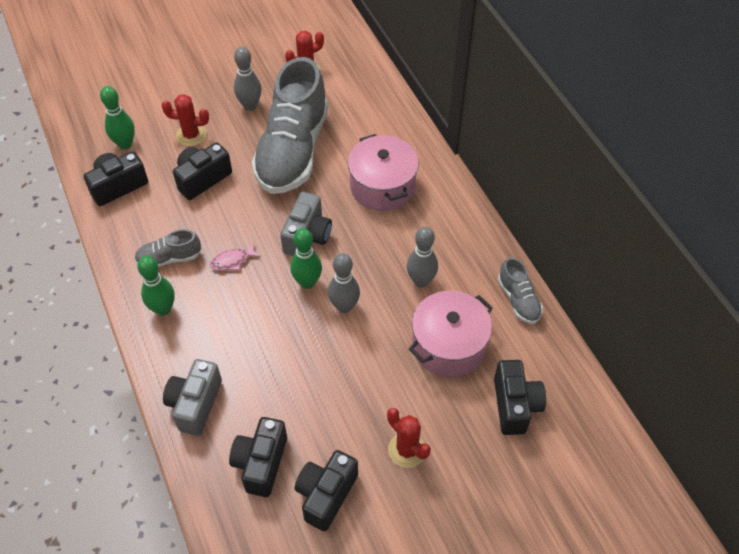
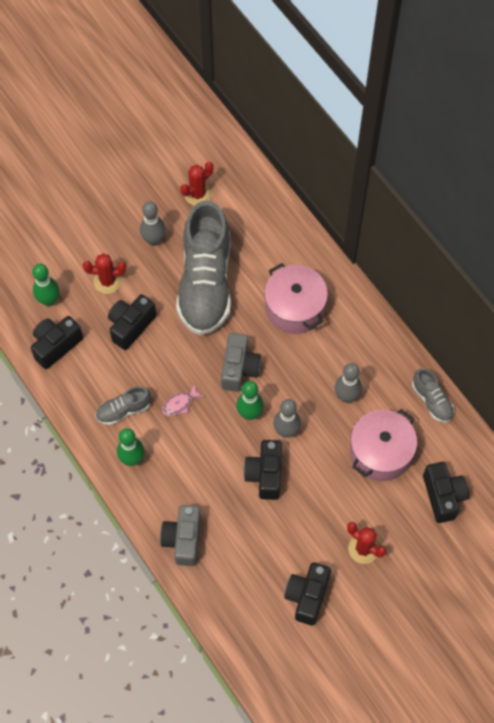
camera: 10 degrees left, 10 degrees up
(261, 463) = (249, 579): black camera -> black camera (265, 474)

